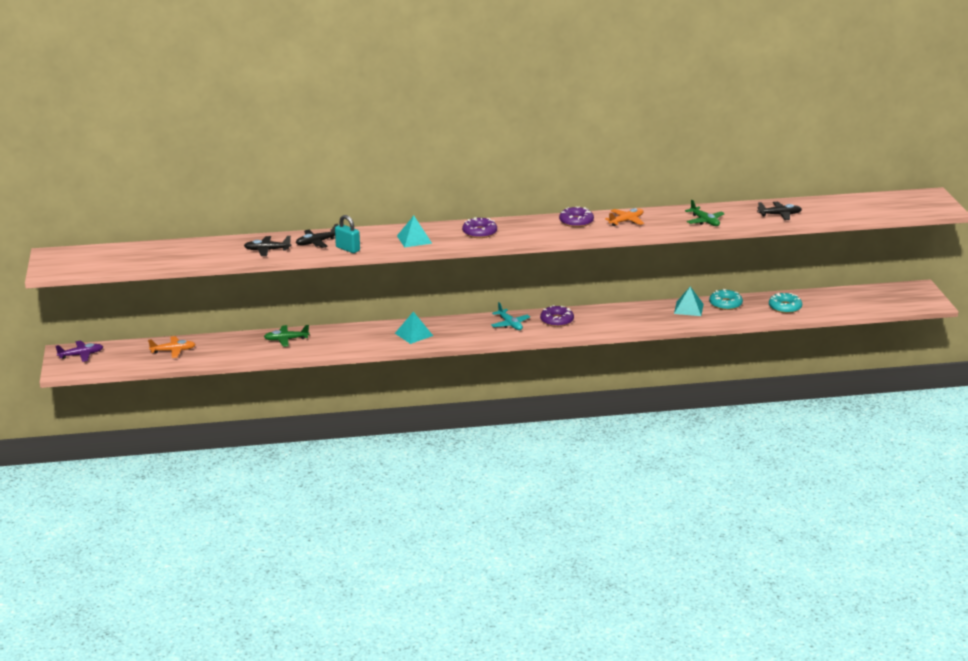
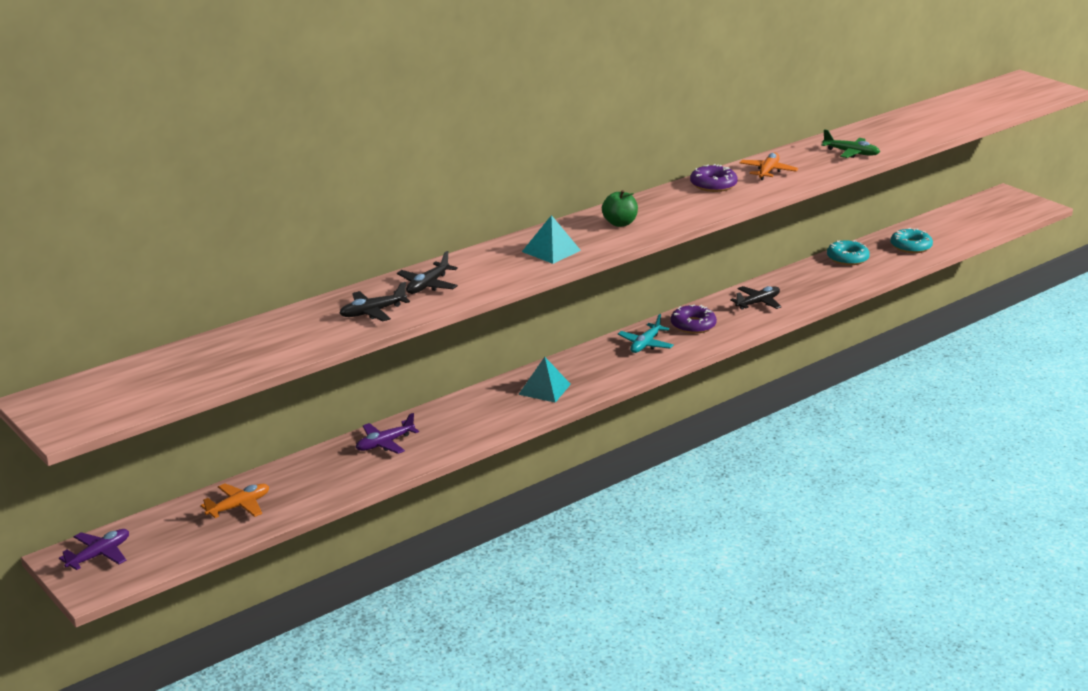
camera: 30 degrees left, 0 degrees up
(286, 340) = (384, 443): green plane -> purple plane
(348, 249) = (482, 283): turquoise padlock -> none
(479, 232) = (619, 223): purple donut -> green apple
(510, 324) = (645, 344): turquoise plane -> turquoise plane turned 90 degrees clockwise
(688, 308) = (816, 273): turquoise pyramid -> none
(780, 215) = (915, 129): black plane -> black plane (758, 303)

